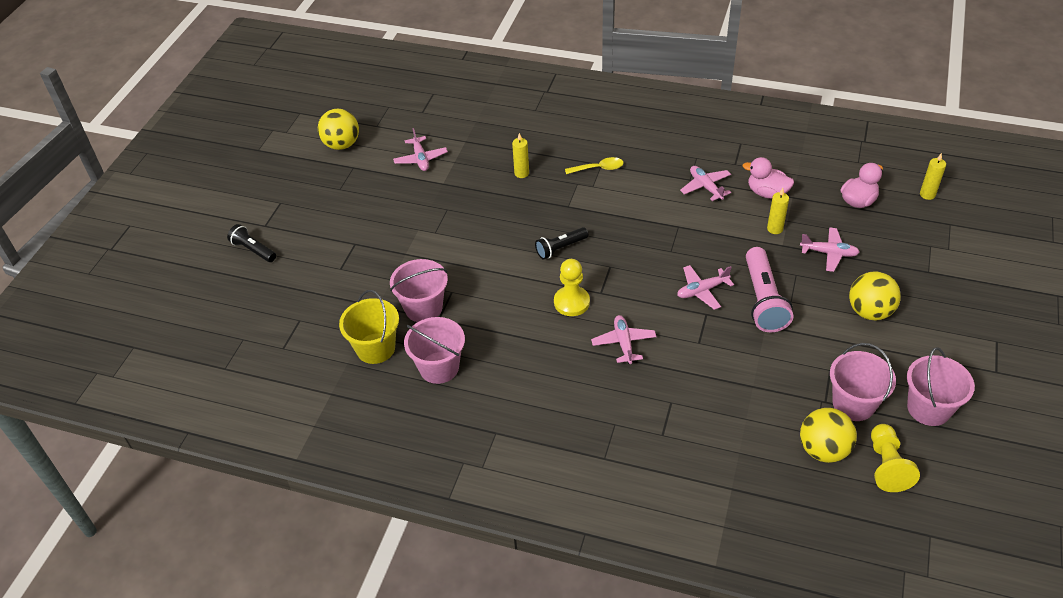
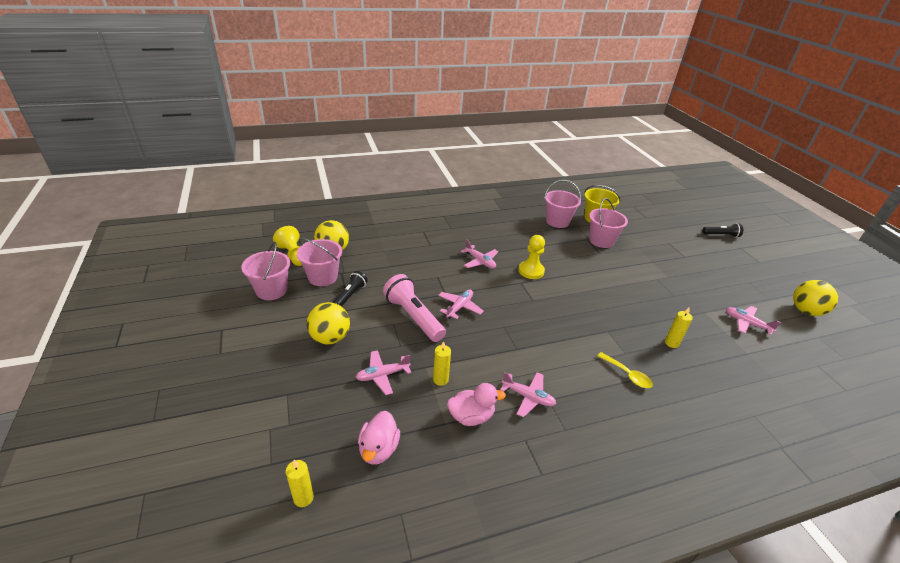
camera: 140 degrees right, 10 degrees down
(560, 248) = (575, 299): black flashlight -> black flashlight (350, 295)
(598, 168) = (627, 374): yellow spoon -> yellow spoon turned 90 degrees counterclockwise

